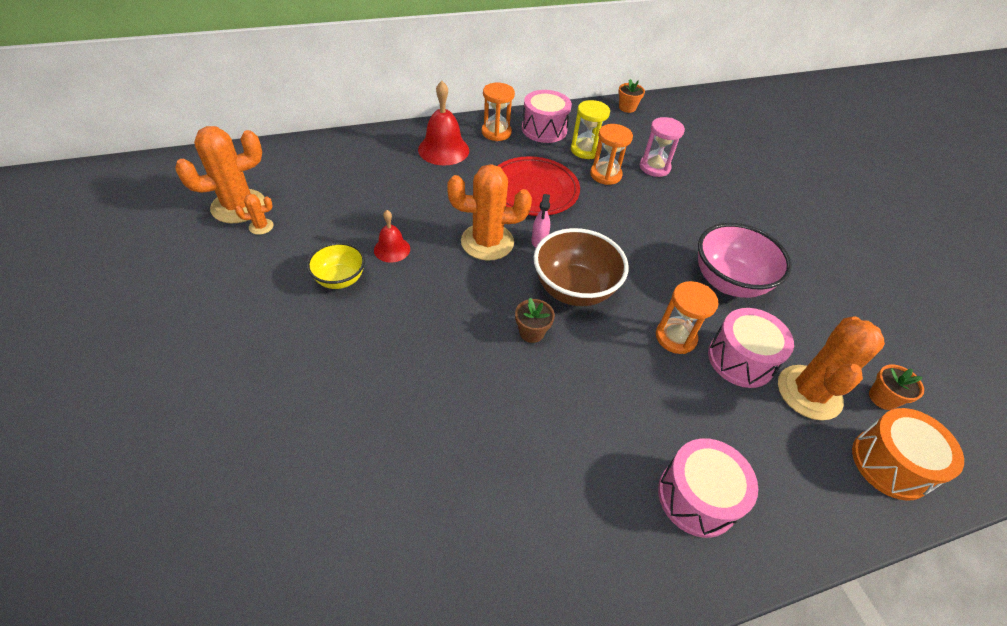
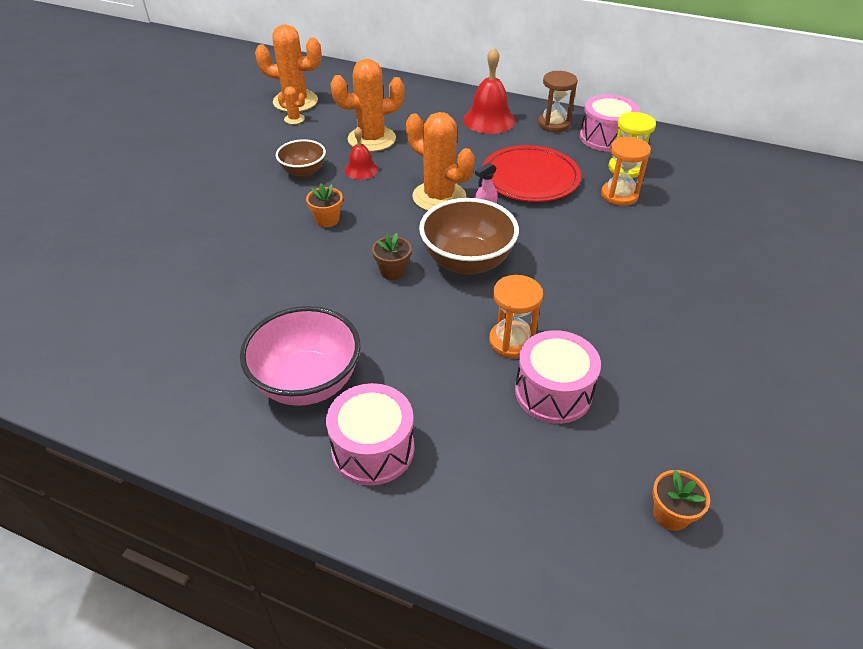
camera: 45 degrees right, 5 degrees down
(340, 279) = (303, 172): yellow bowl -> brown bowl
(496, 132) = (554, 124): orange hourglass -> brown hourglass
(627, 108) = (726, 151): orange flower pot -> orange flower pot (327, 220)
(654, 167) = (684, 210): pink hourglass -> none
(728, 282) = (630, 332): pink bowl -> pink bowl (307, 382)
(809, 392) = (589, 457): orange cactus -> orange cactus (371, 139)
(890, 464) = (595, 562): orange drum -> none

